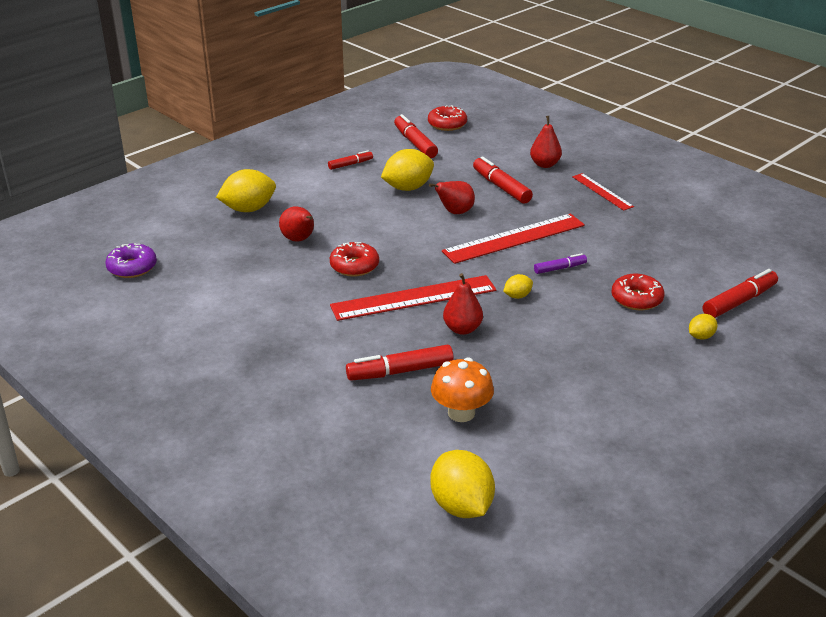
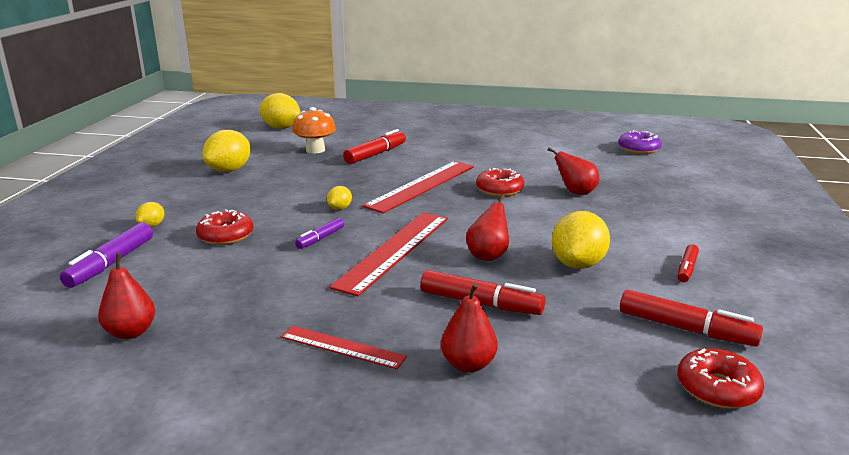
camera: 145 degrees right, 10 degrees down
(248, 209) = (664, 199): yellow lemon -> yellow lemon (229, 170)
(462, 329) = (361, 180): red pear -> red pear (131, 332)
(739, 301) = (111, 263): red marker -> purple marker

